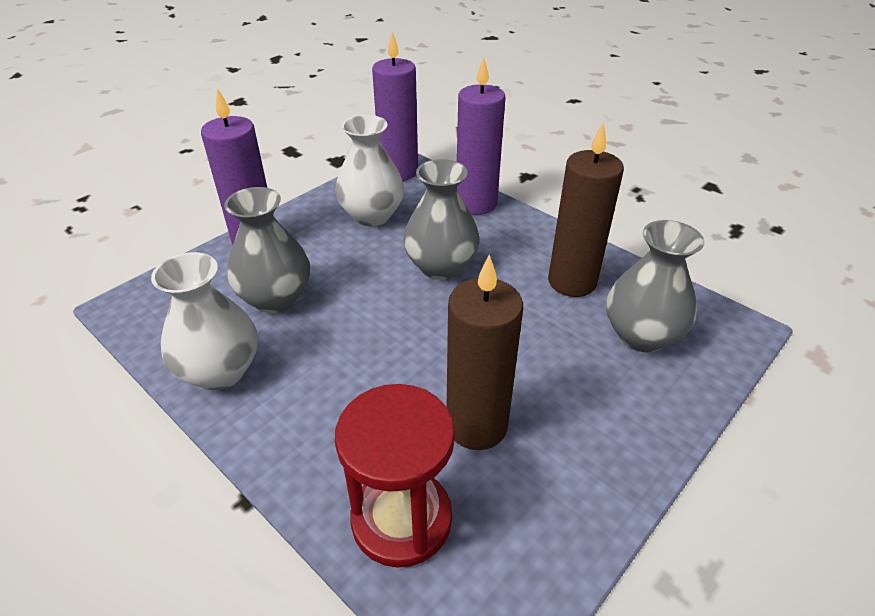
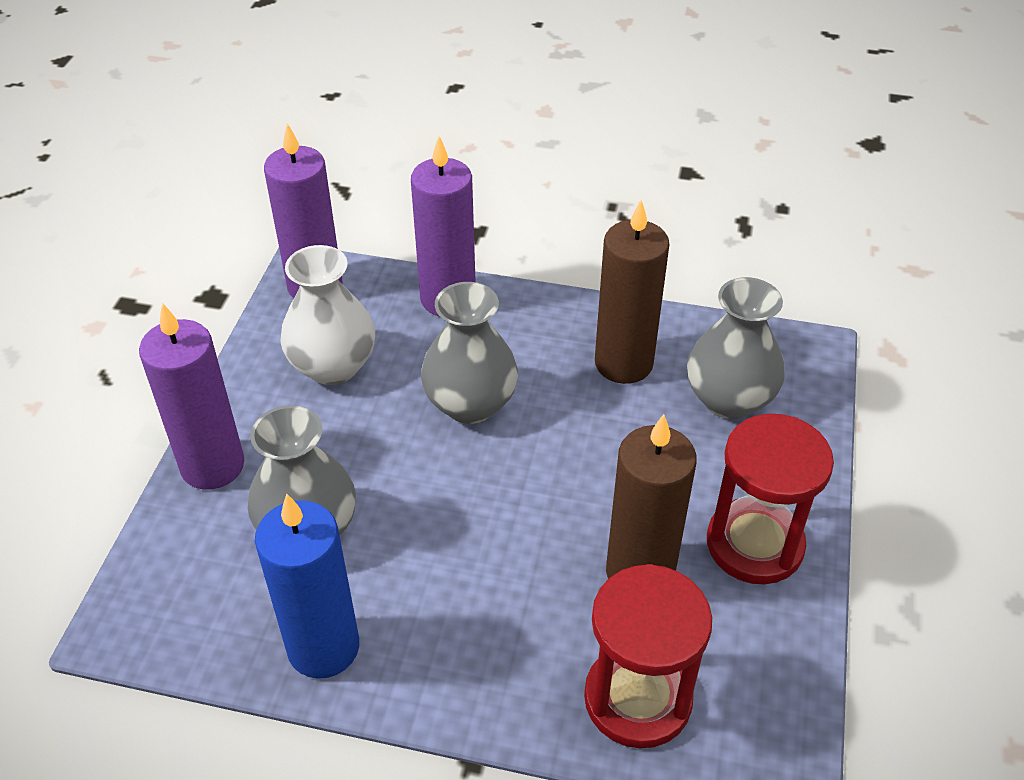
camera: 30 degrees left, 5 degrees up
(220, 371) = (323, 647): white vase -> blue candle
(589, 448) = (754, 544): none -> red hourglass

